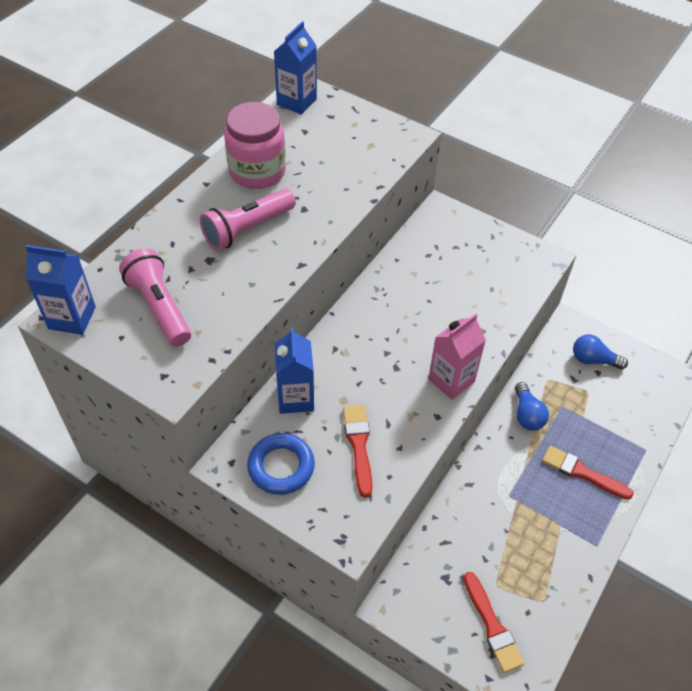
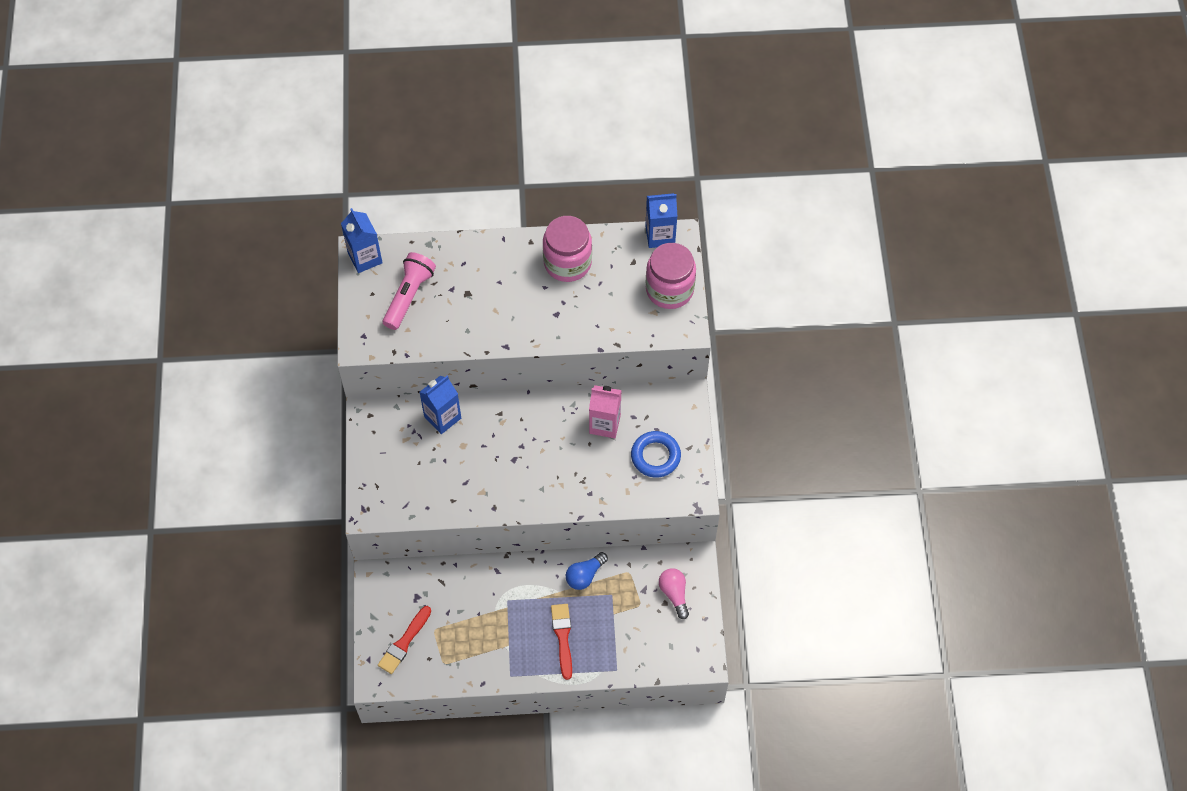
camera: 55 degrees right, 10 degrees up
(247, 229) = (510, 295): pink flashlight -> none
(281, 466) = (387, 444): blue ring -> blue ring (655, 456)
(357, 124) = (669, 289): none -> pink jar
(359, 445) = (436, 476): red brush -> none
(451, 380) = (530, 498): pink carton -> pink carton (604, 424)
(593, 360) = (674, 594): blue light bulb -> pink light bulb

